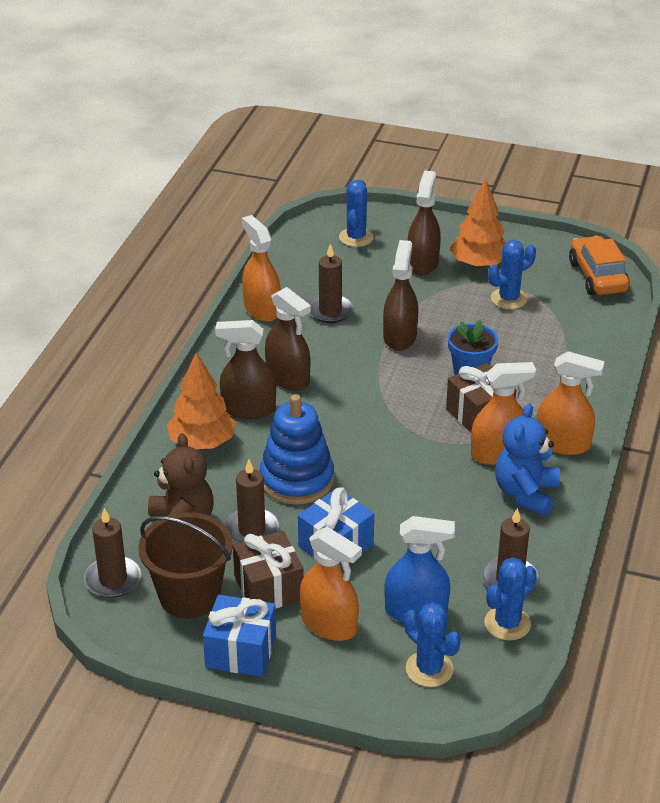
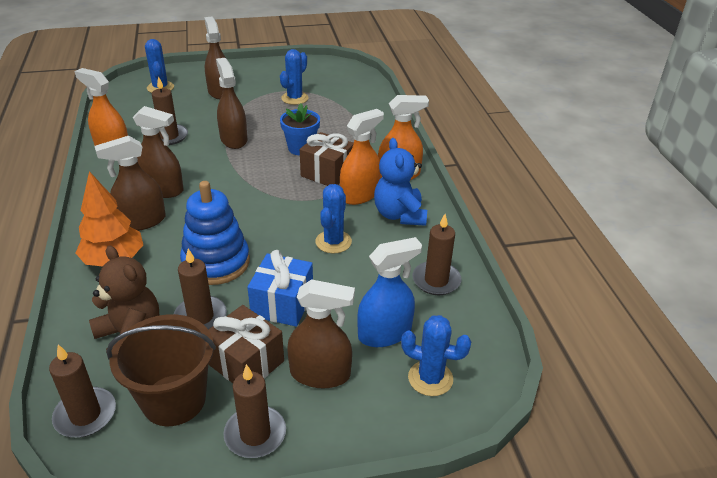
camera: 30 degrees left, 0 degrees up
(241, 651) = (255, 434): blue gift -> brown candle
(329, 624) = (320, 374): orange spray bottle -> brown spray bottle
(479, 264) = (260, 83): orange tree -> none
(507, 623) = (460, 315): blue cactus -> blue cactus (333, 242)
(597, 277) = (343, 73): orange car -> none

